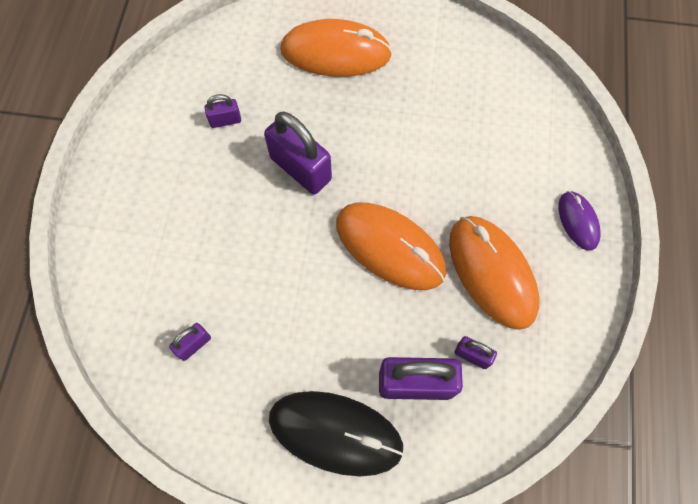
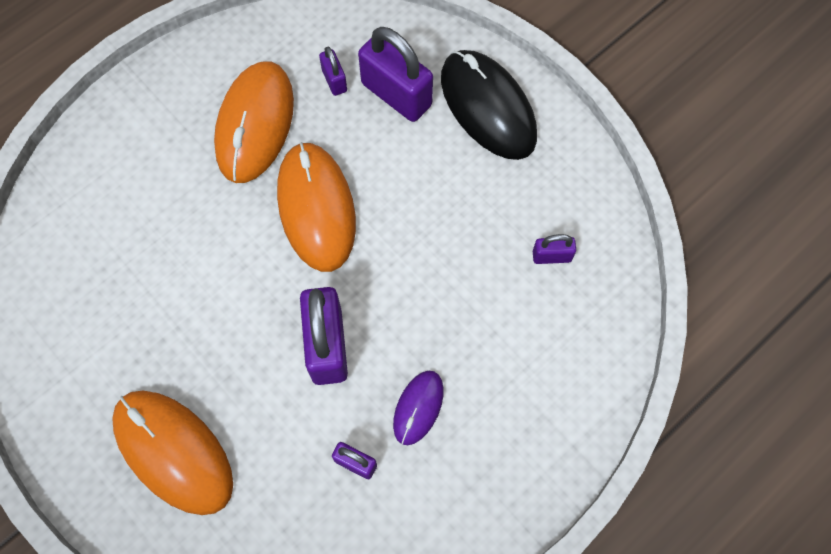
camera: 140 degrees left, 0 degrees up
(578, 221) = (142, 108): purple mouse -> purple mouse (418, 407)

